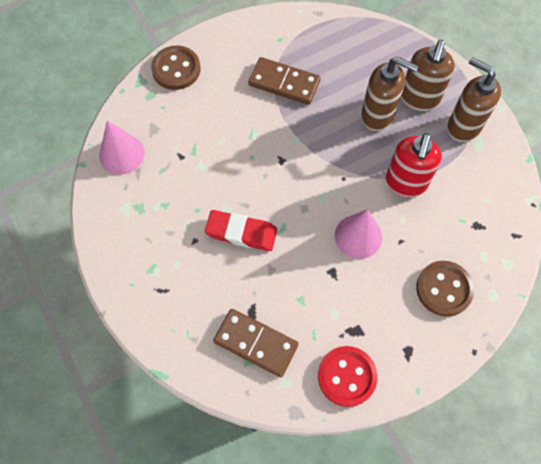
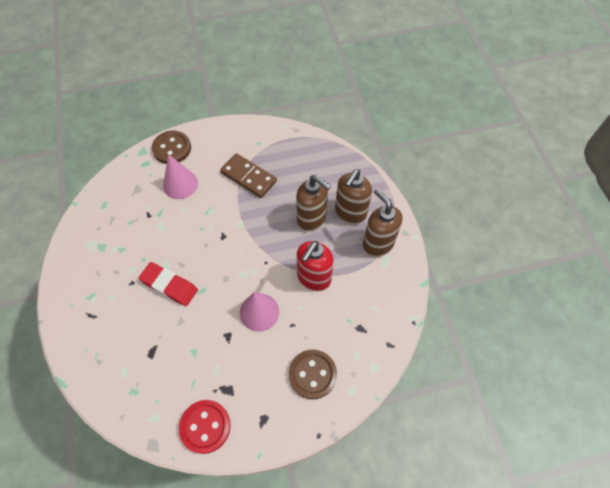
camera: 15 degrees right, 5 degrees down
(122, 154) = (105, 203): pink cone -> pink cone (180, 184)
(255, 343) = (144, 378): brown domino -> none

